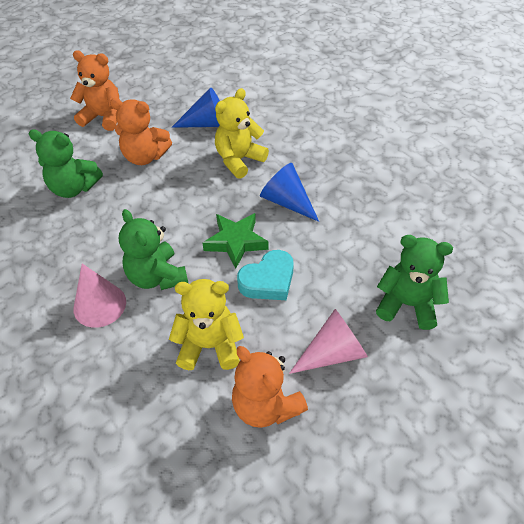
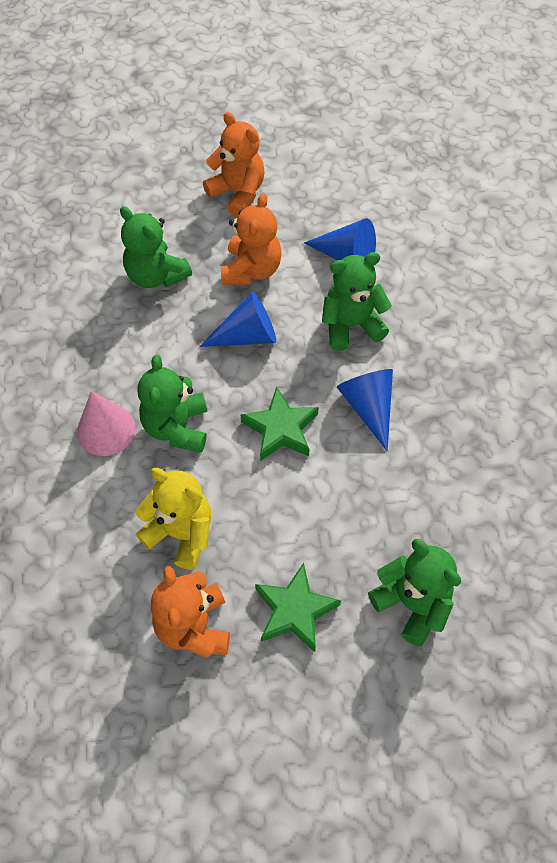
camera: 30 degrees right, 10 degrees up
(145, 157) = (251, 270): orange teddy bear -> orange teddy bear turned 120 degrees counterclockwise
(170, 196) = (247, 336): none -> blue cone
(239, 160) = (351, 325): yellow teddy bear -> green teddy bear
(268, 280) = (284, 493): turquoise heart -> none
(332, 353) = (295, 610): pink cone -> green star

